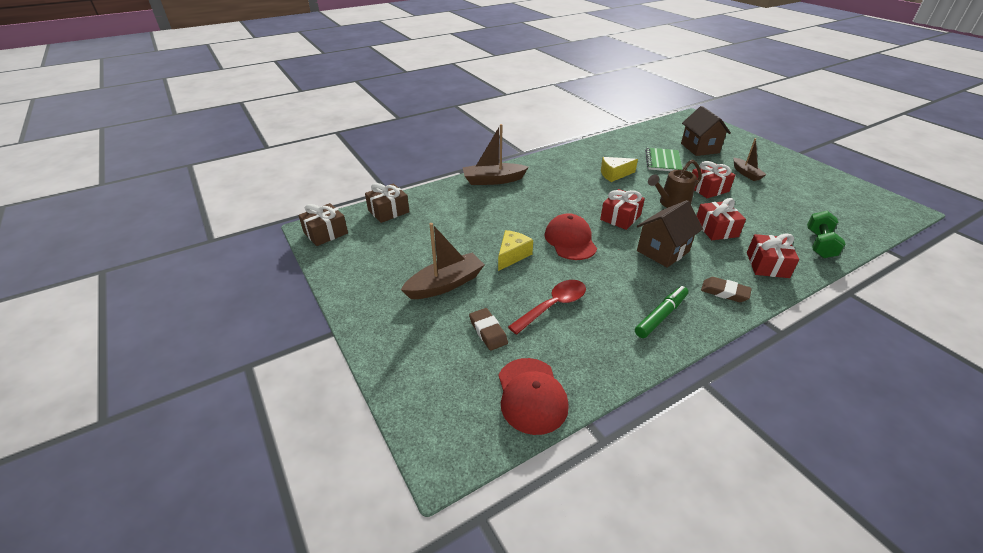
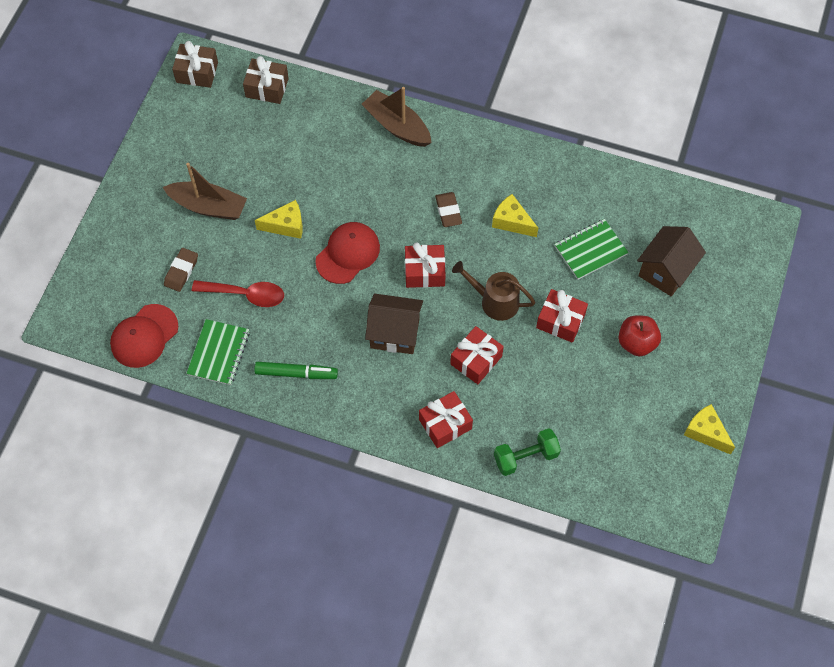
camera: 50 degrees right, 25 degrees up
(599, 352) = (219, 353): none -> green notebook
(724, 292) = (369, 405): brown eraser -> brown eraser (448, 211)
(746, 173) = (636, 343): brown boat -> red apple
(832, 179) = (706, 432): none -> yellow cheese

